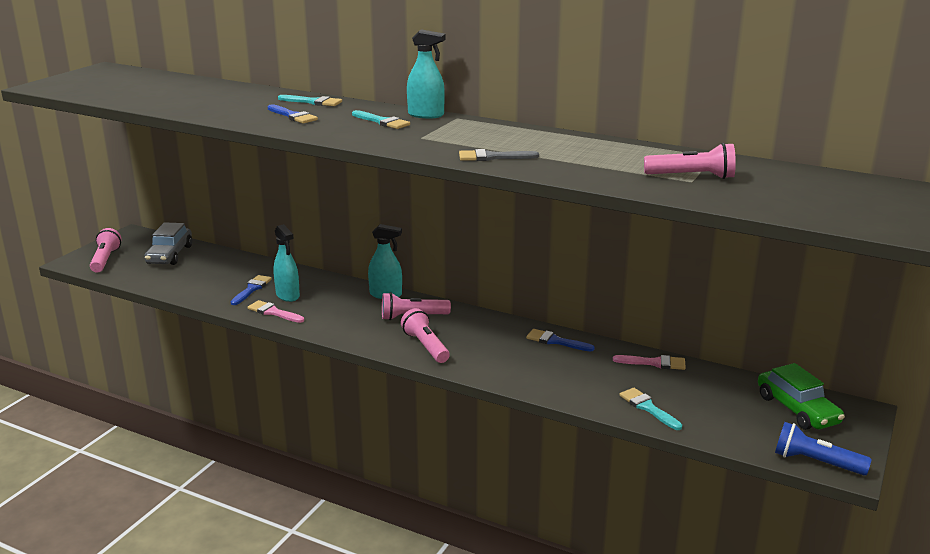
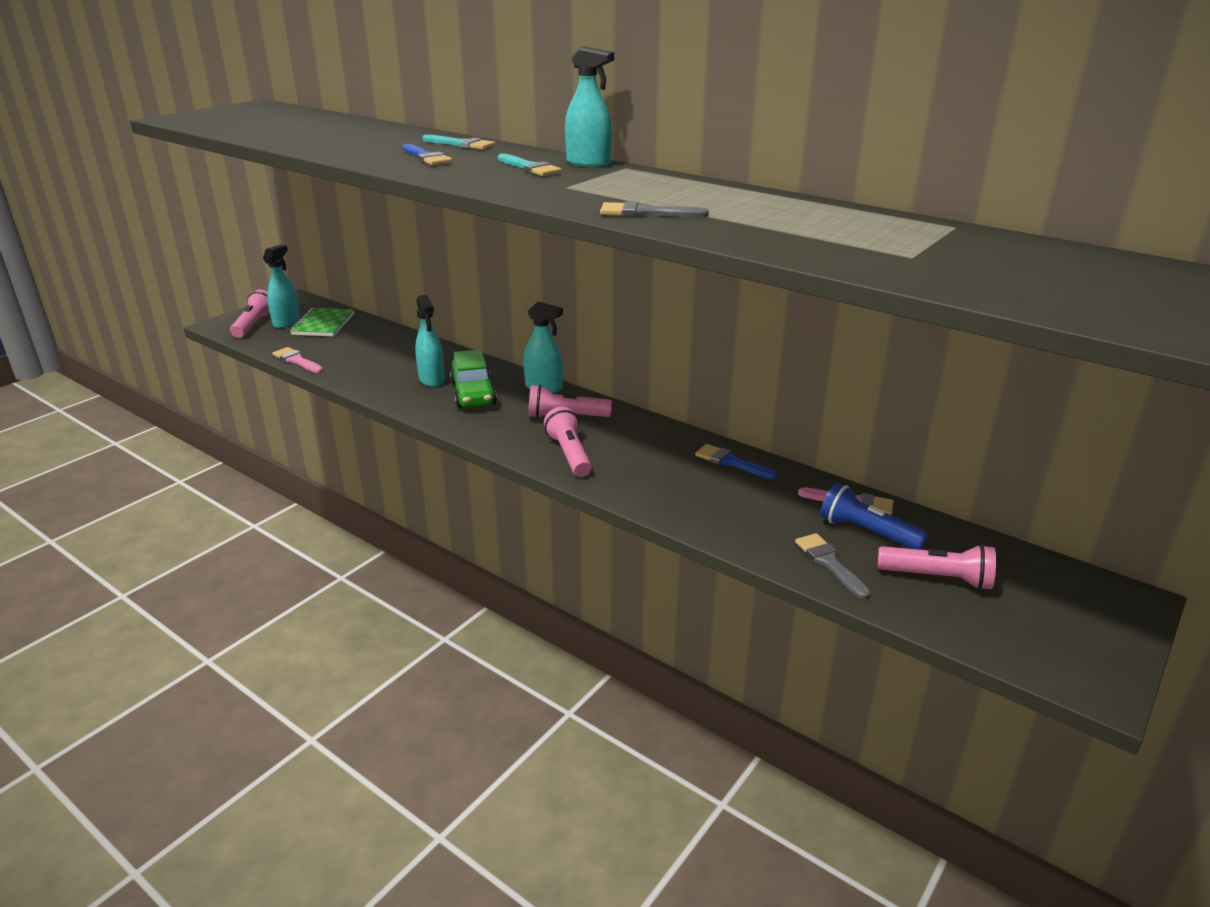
camera: 10 degrees right, 5 degrees up
(135, 255) = (287, 322): none -> turquoise spray bottle
(170, 255) = (323, 324): grey car -> green notebook
(252, 289) = (395, 369): blue brush -> none
(273, 312) = (408, 398): pink brush -> pink brush (296, 360)
(648, 408) = (829, 563): turquoise brush -> grey brush
(691, 176) = (915, 251): pink flashlight -> pink flashlight (937, 578)
(797, 409) = (1037, 587): green car -> green car (473, 393)
(816, 462) = (1053, 670): blue flashlight -> blue flashlight (867, 532)

